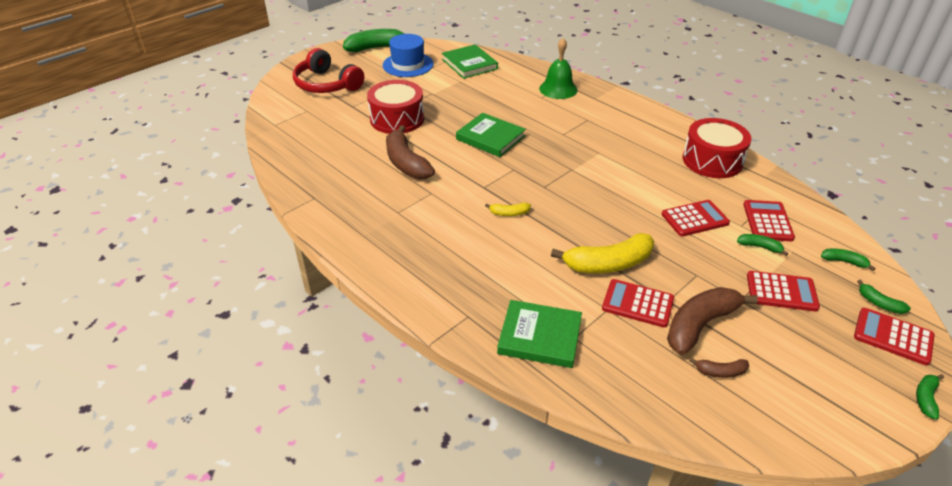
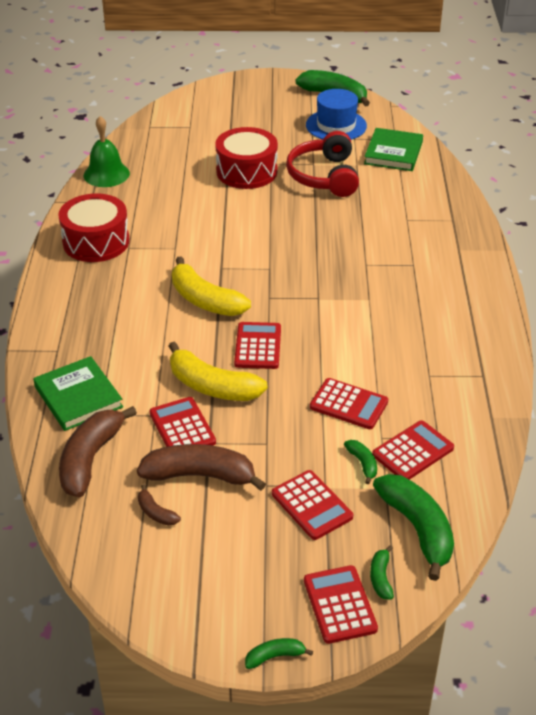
camera: 45 degrees right, 0 degrees up
(326, 84) = (239, 110): red headphones -> red headphones (324, 176)
(406, 163) = (195, 213): brown banana -> brown banana (90, 459)
(490, 138) = (296, 231): green book -> none
(509, 213) = (205, 300): yellow banana -> yellow banana, size x2.14
(558, 89) = (437, 221): green bell -> green bell (106, 174)
(590, 220) = (258, 346): none -> red calculator
(712, 160) = (465, 371): red drum -> red drum (96, 242)
(844, 261) = (417, 529): green banana -> green banana, size x2.14

